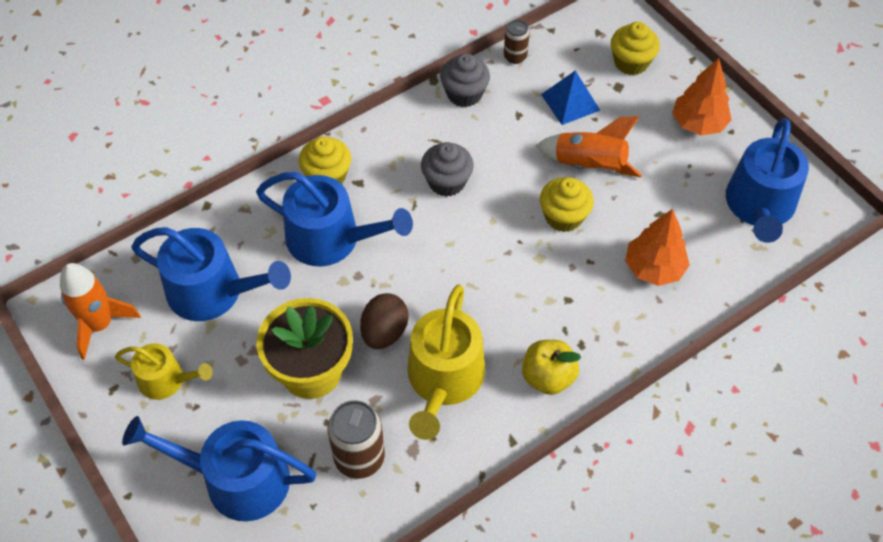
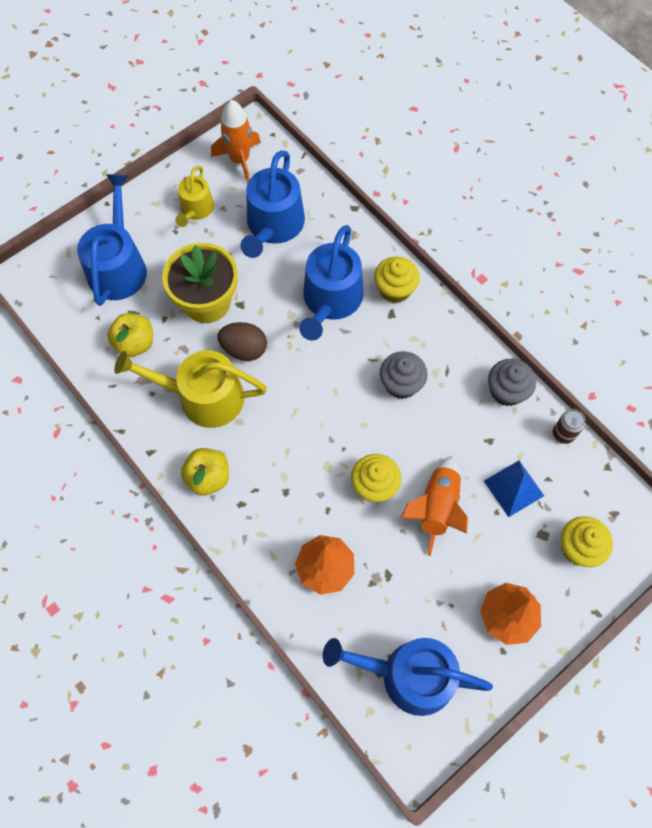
camera: 85 degrees right, 10 degrees up
(359, 458) = (135, 343): brown can -> yellow apple

